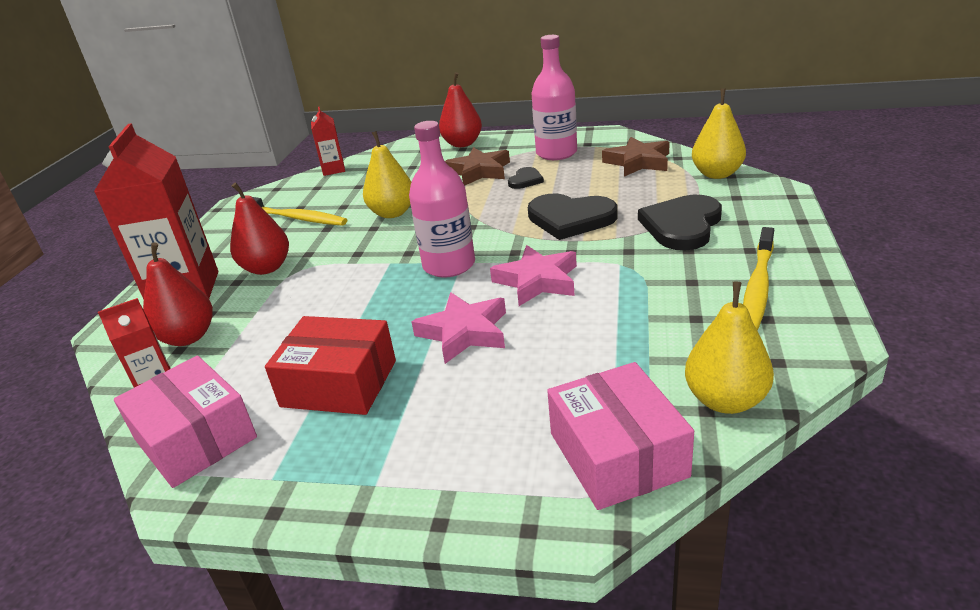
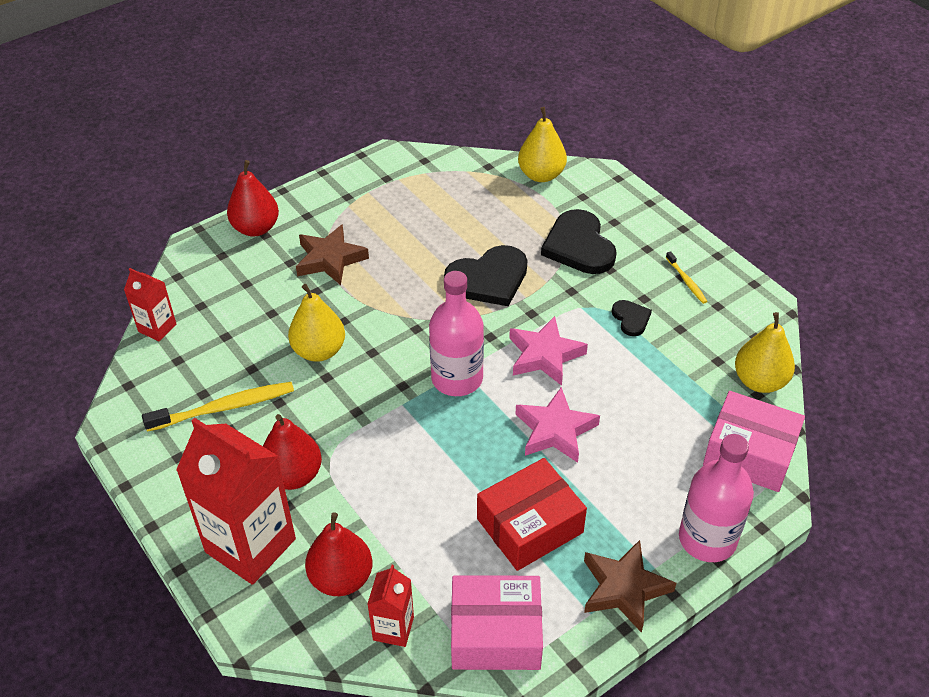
camera: 50 degrees left, 15 degrees up
(525, 180) = (391, 251): black heart -> black heart (631, 318)
(556, 153) = (374, 203): pink bottle -> pink bottle (707, 539)
(638, 162) = (462, 185): brown star -> brown star (624, 588)
(758, 287) = (686, 281): yellow toothbrush -> yellow toothbrush, size x0.53

